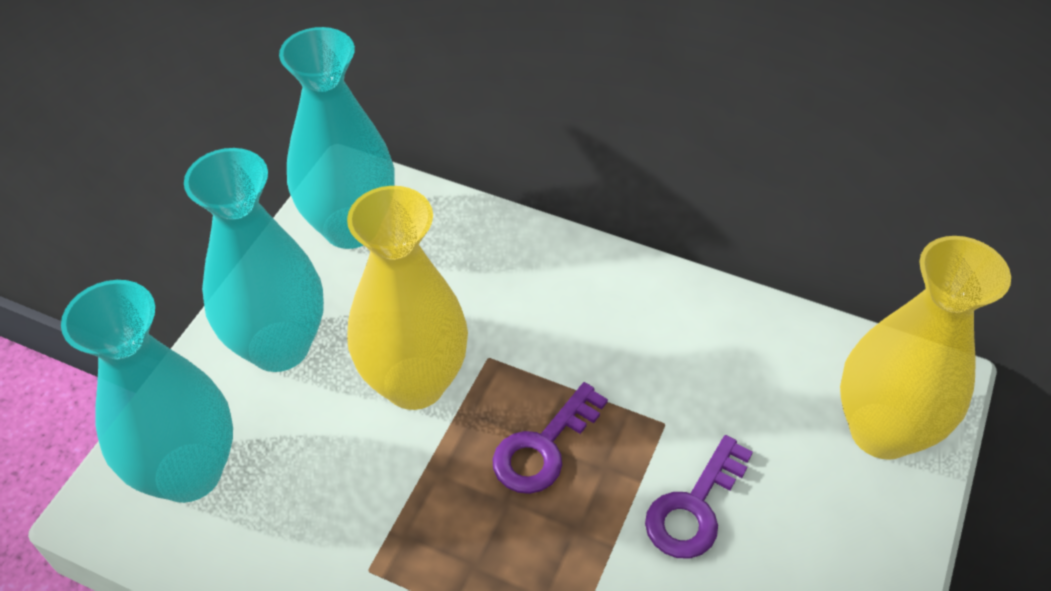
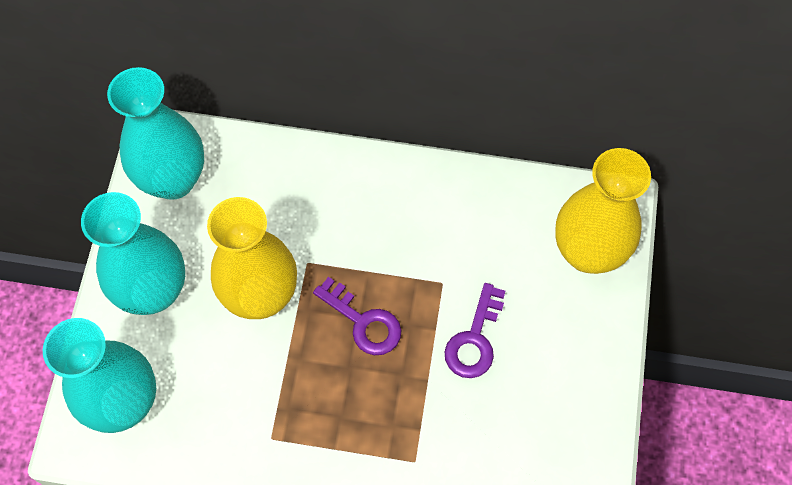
camera: 15 degrees left, 15 degrees up
(543, 447) = (364, 322): purple key -> purple key turned 75 degrees counterclockwise

